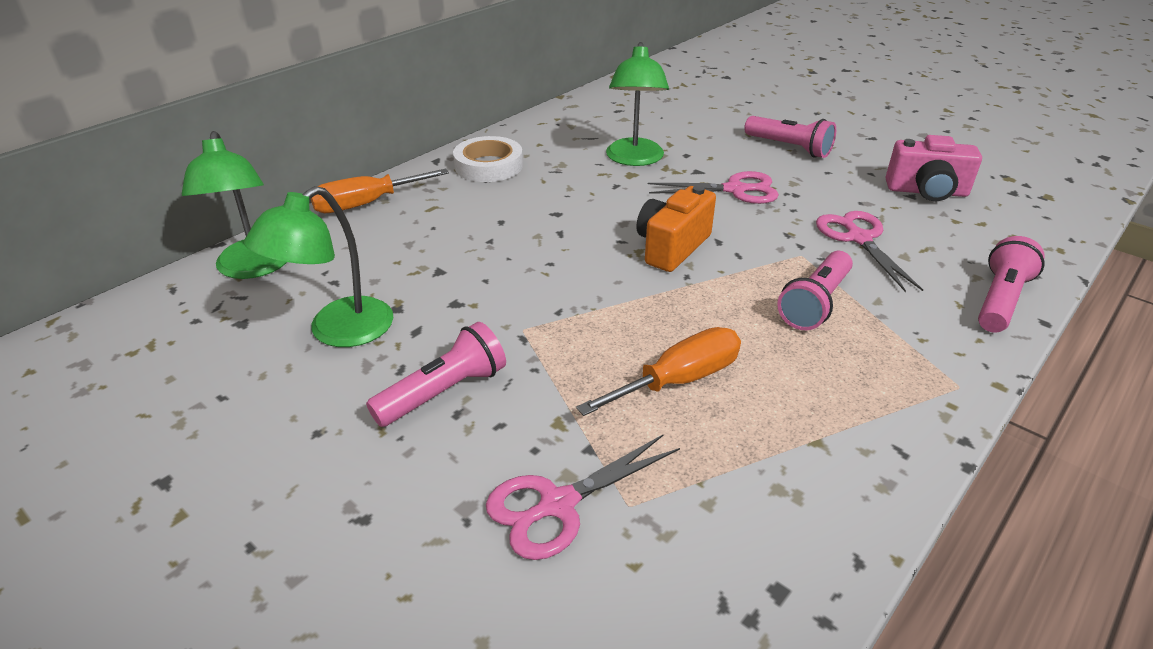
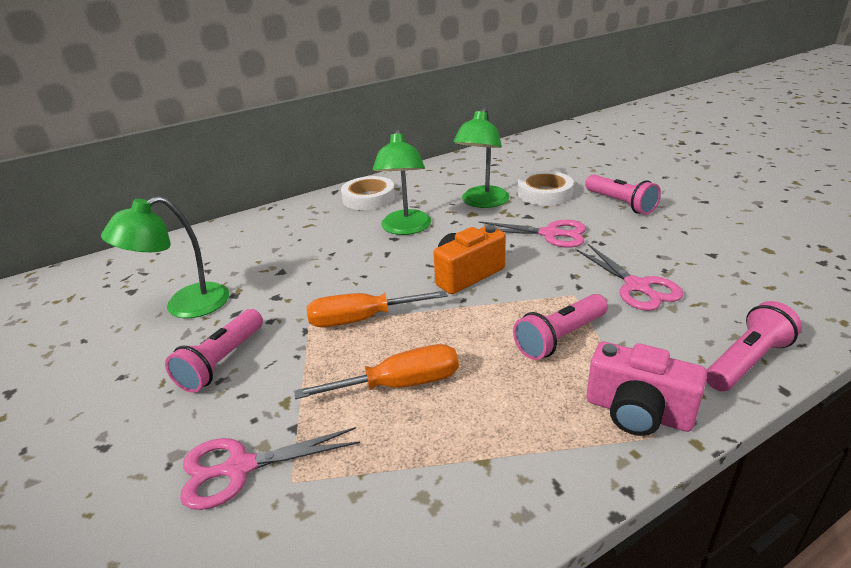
camera: 20 degrees right, 5 degrees down
(253, 268) = (165, 254): green lamp -> green lamp (405, 229)
(366, 204) = (266, 218): orange screwdriver -> orange screwdriver (361, 319)
(444, 391) = (222, 362): pink flashlight -> pink flashlight turned 135 degrees clockwise
(699, 142) = (544, 193): none -> white tape
(859, 238) = (637, 286): pink scissors -> pink scissors turned 150 degrees clockwise
(926, 191) = (730, 252): pink camera -> pink camera (637, 412)

